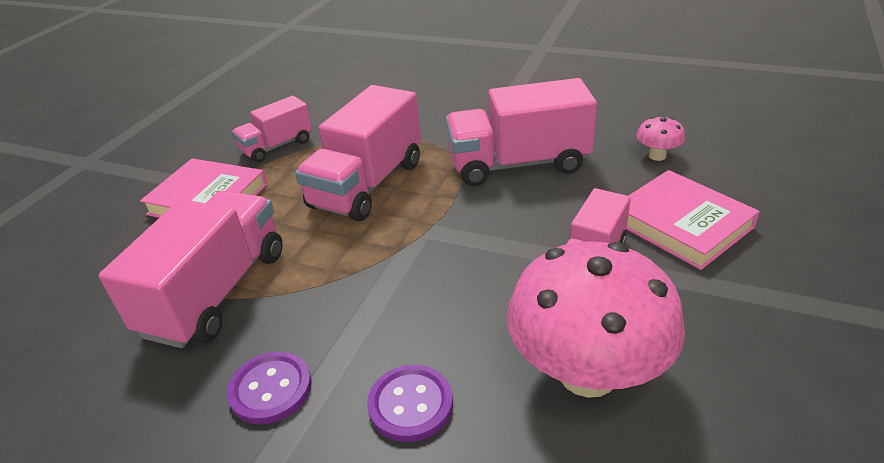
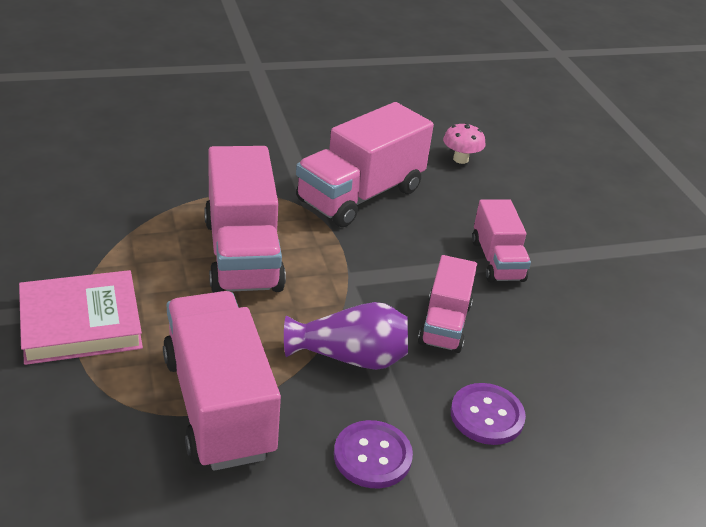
camera: 45 degrees left, 0 degrees up
(277, 146) = (87, 241): pink truck -> pink truck (444, 324)
(353, 295) = (350, 357): none -> purple vase
(587, 373) = (572, 343): pink mushroom -> none
(682, 224) = (528, 213): pink book -> none

